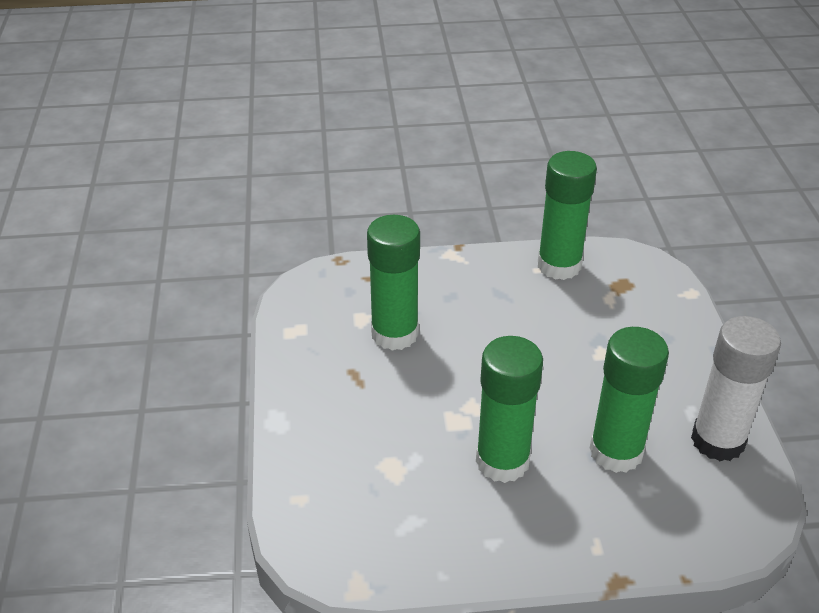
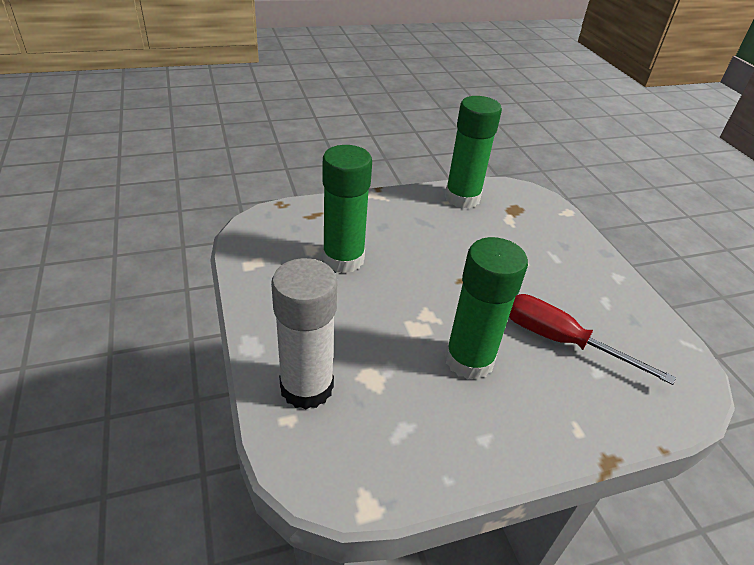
camera: 15 degrees left, 0 degrees up
(616, 451) = (561, 341): green glue stick -> red screwdriver
(717, 440) = (637, 323): white glue stick -> white glue stick (306, 387)

